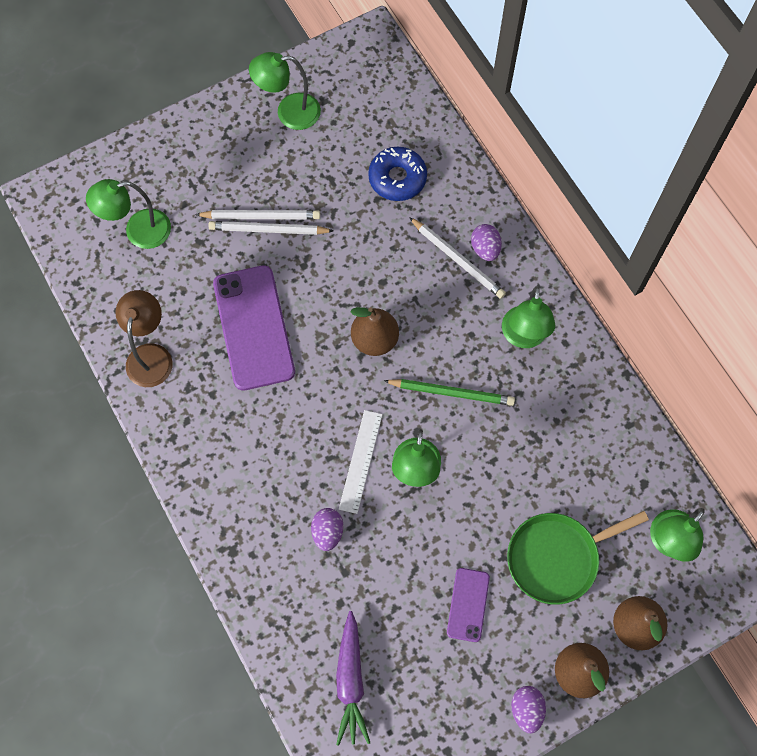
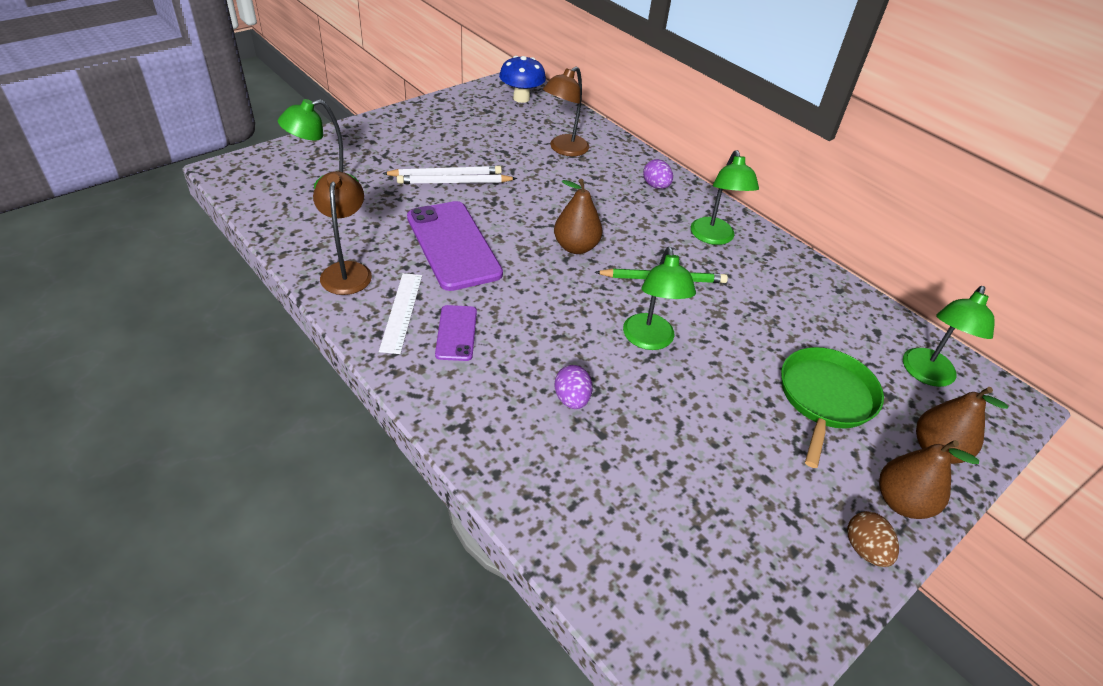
camera: 15 degrees left, 25 degrees down
(289, 112) = (458, 117): green lamp -> none
(351, 680) = (643, 546): purple carrot -> none
(360, 461) = (590, 336): white ruler -> white ruler (401, 312)
(368, 77) = (521, 98): none -> blue mushroom
(397, 178) = (564, 149): blue donut -> brown lamp
(458, 259) = (634, 193): white pencil -> none
(468, 604) = (751, 450): purple phone -> purple phone (456, 333)
(526, 709) = (864, 549): purple egg -> brown egg
(556, 558) = (825, 398): green pan -> green pan turned 150 degrees clockwise

